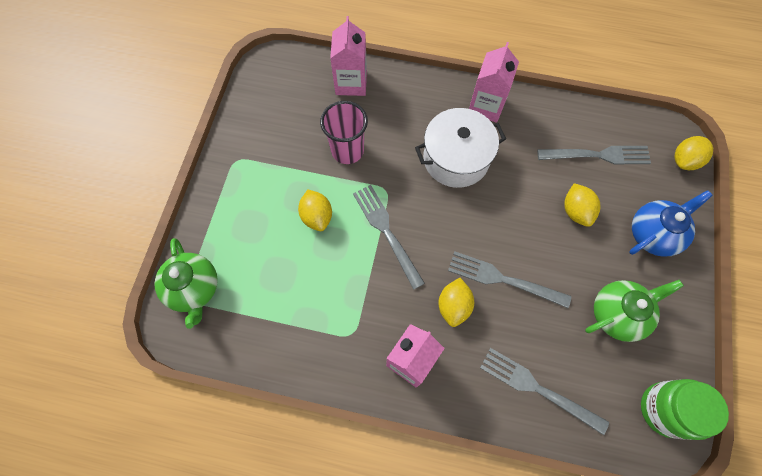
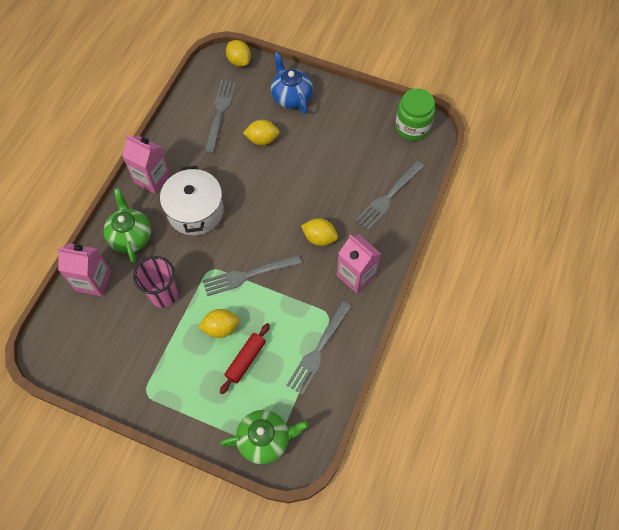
camera: 80 degrees left, 5 degrees down
(283, 250) = (246, 360): none -> red rolling pin
(503, 279) = (305, 200): grey fork -> grey fork (318, 350)
(618, 313) = (345, 135): green teapot -> green teapot (131, 236)

